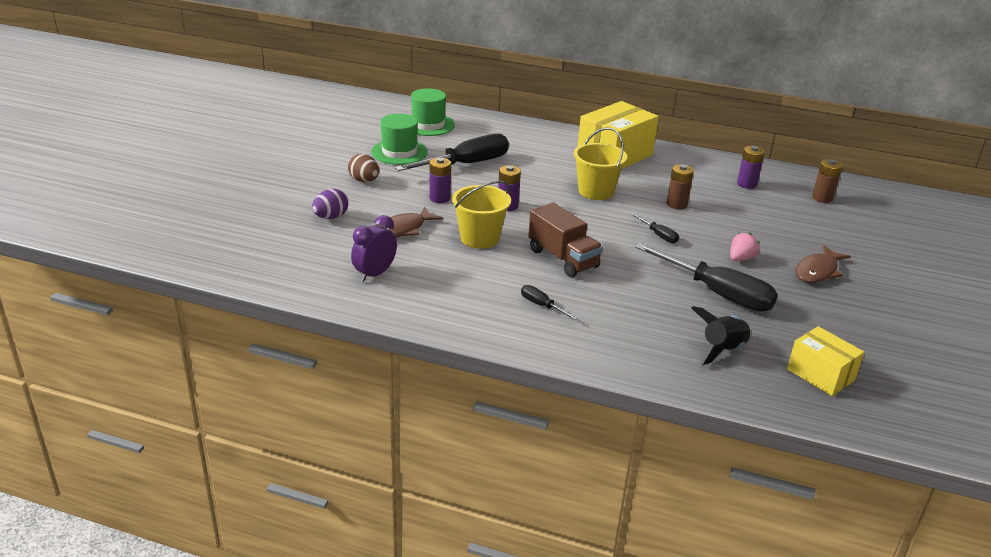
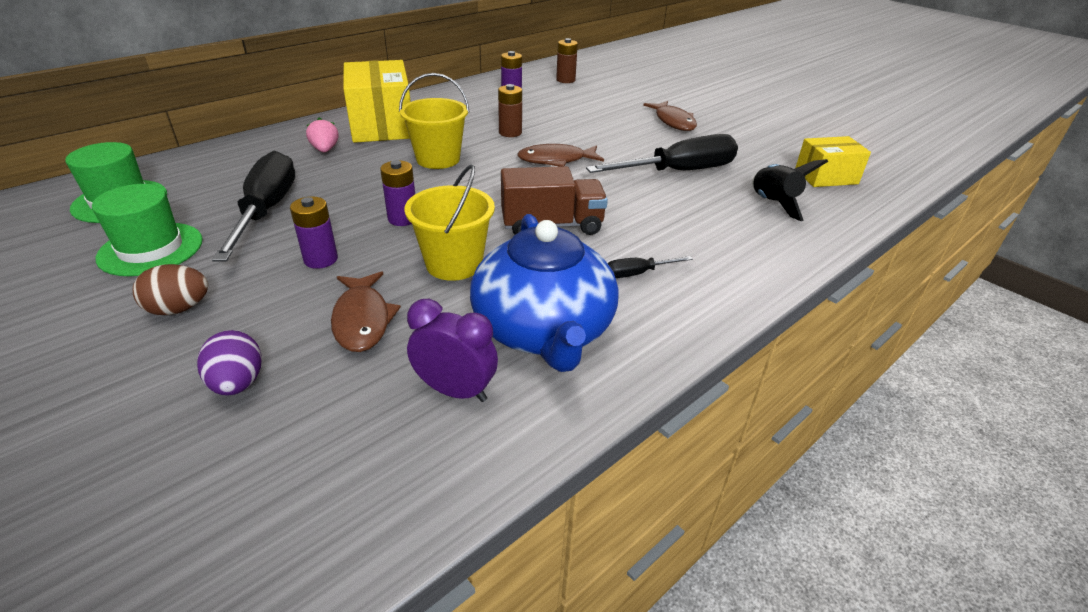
camera: 60 degrees left, 5 degrees up
(375, 274) = (455, 391): purple clock -> purple clock turned 135 degrees clockwise
(447, 286) = (544, 330): none -> blue teapot
(658, 235) = (556, 160): black screwdriver -> brown fish
(741, 258) = (629, 141): pink strawberry -> pink strawberry (325, 150)

